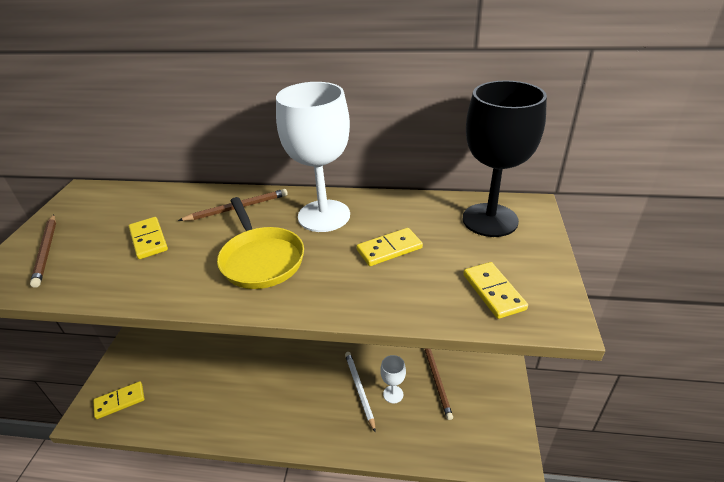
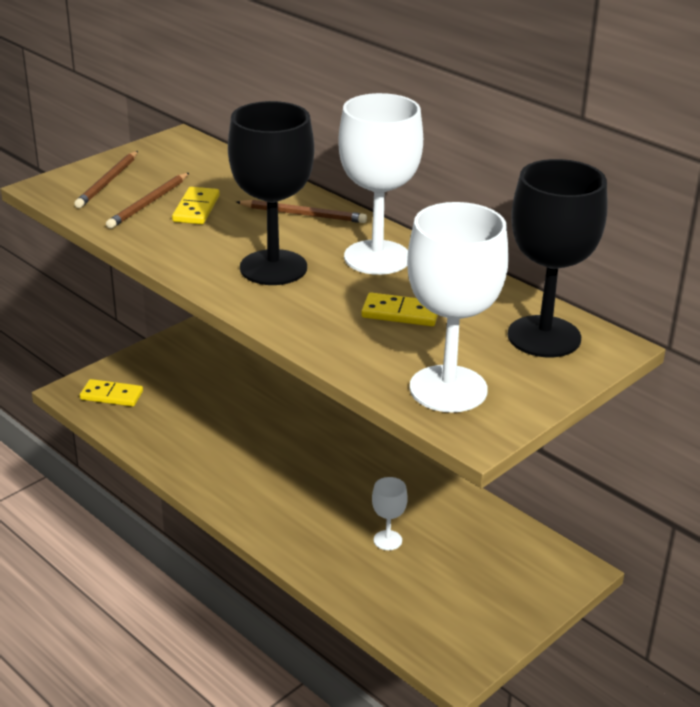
camera: 35 degrees right, 5 degrees down
(261, 259) = (273, 268): yellow pan -> black goblet
(359, 389) = (355, 515): white pencil -> none
(437, 380) = (454, 556): brown pencil -> brown pencil (148, 203)
(493, 292) = (448, 389): yellow domino -> white goblet

